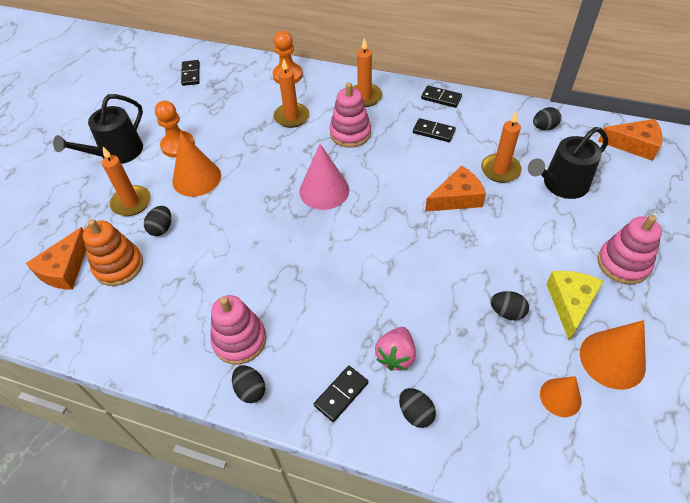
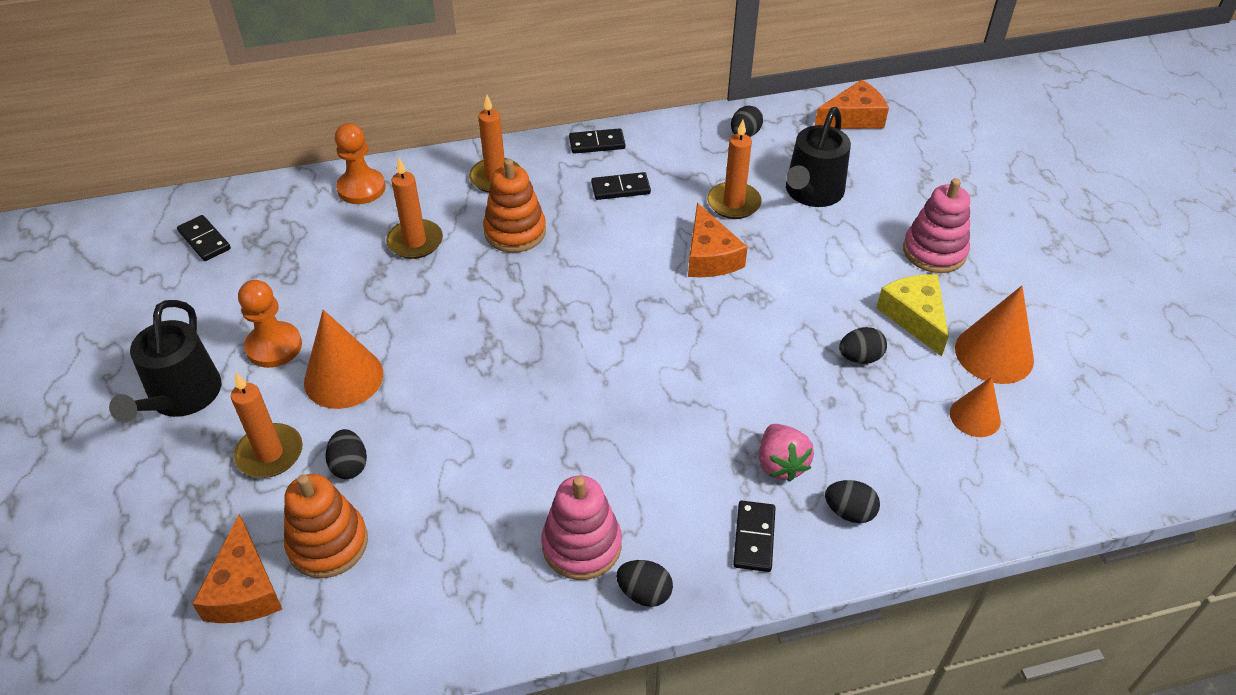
camera: 35 degrees left, 5 degrees down
(324, 190) = (539, 317): pink cone -> none
(350, 133) = (515, 232): pink stacking toy -> orange stacking toy
(457, 198) = (710, 256): orange cheese -> orange cheese turned 135 degrees clockwise

